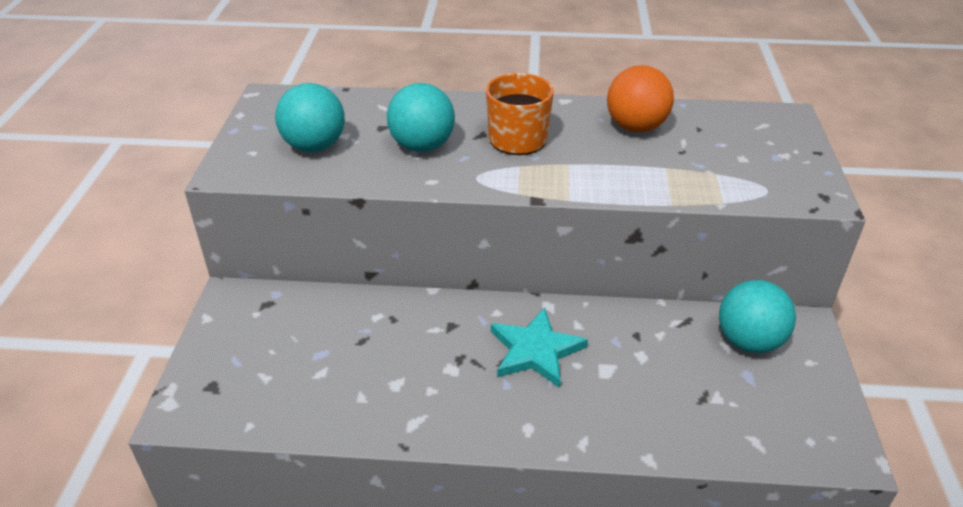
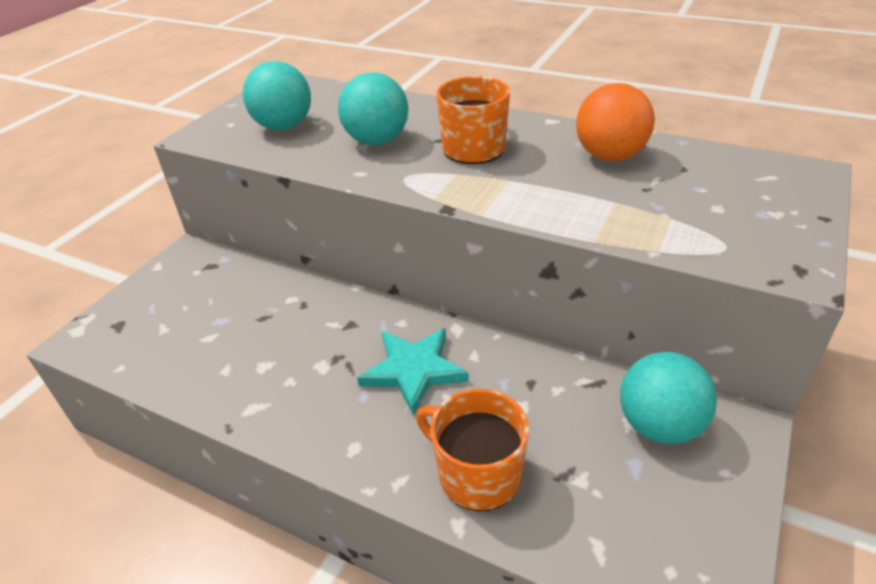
camera: 25 degrees right, 0 degrees up
(639, 417) = (477, 474): none -> orange mug

